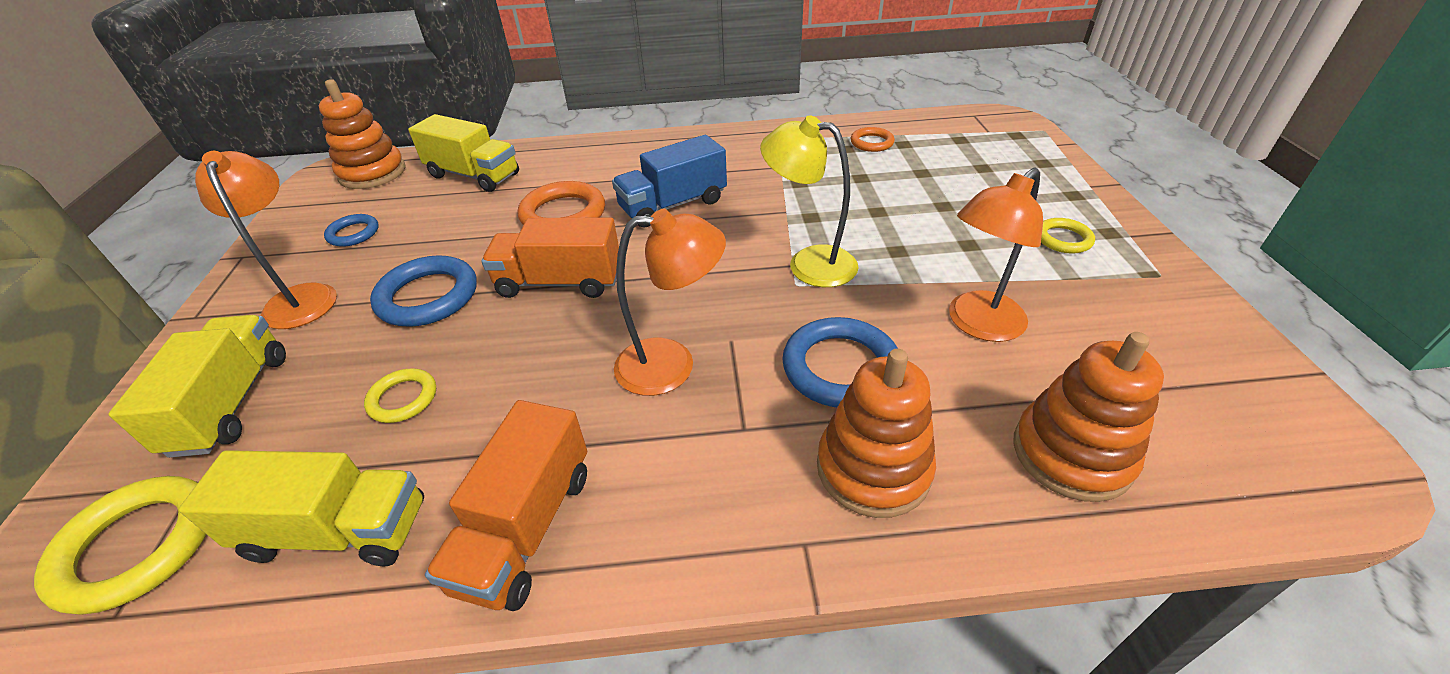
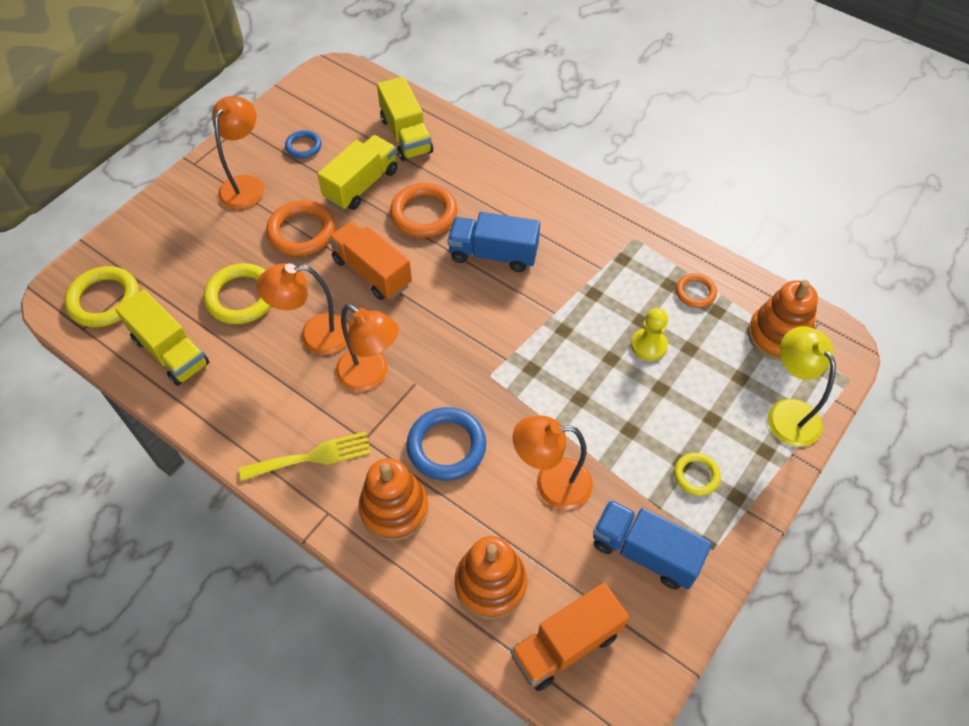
camera: 40 degrees right, 15 degrees up
(231, 403) = (175, 242): yellow truck -> yellow truck (361, 185)
(372, 173) = (352, 90): orange stacking toy -> orange stacking toy (778, 336)
(403, 399) = (241, 297): yellow ring -> yellow ring, size x1.75
(428, 296) = (302, 232): blue ring -> orange ring
(526, 528) = (234, 411): orange truck -> orange truck (566, 644)
(555, 373) = (315, 336): none -> orange lamp
(703, 496) = (312, 457): none -> yellow fork
(808, 263) = (516, 365): yellow lamp -> yellow lamp (787, 413)
(891, 187) = (648, 345): none -> yellow pawn
(1128, 316) = (645, 552): none -> blue truck

